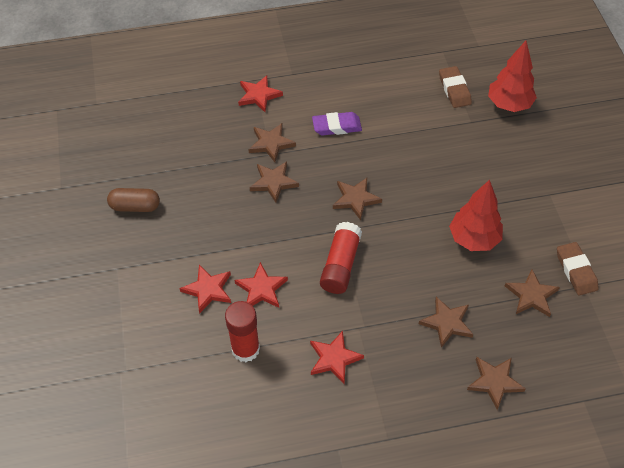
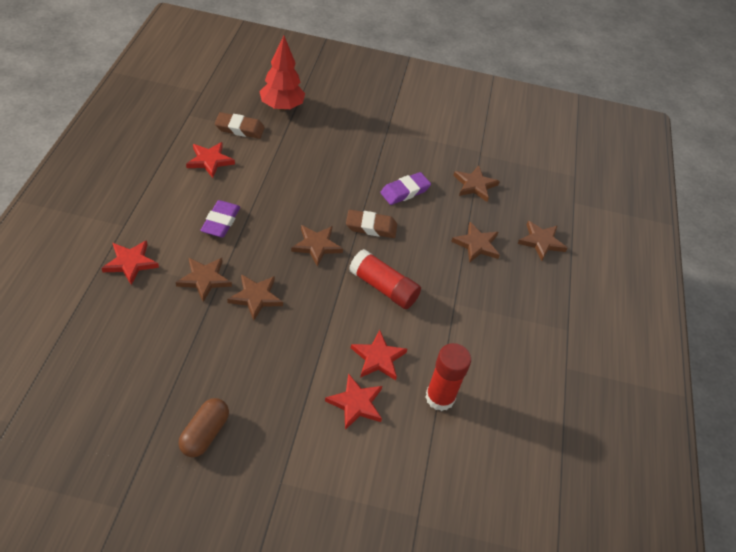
camera: 75 degrees left, 5 degrees down
(334, 358) = (478, 333): red star -> red star (210, 161)
(474, 239) = (405, 191): red tree -> purple eraser
(576, 271) = (465, 152): brown eraser -> brown eraser (371, 227)

